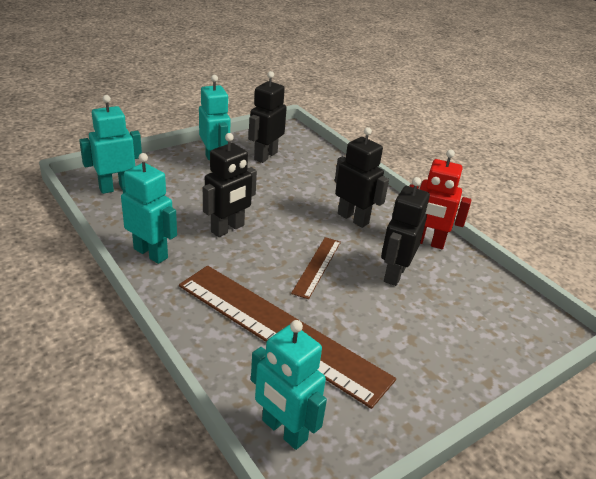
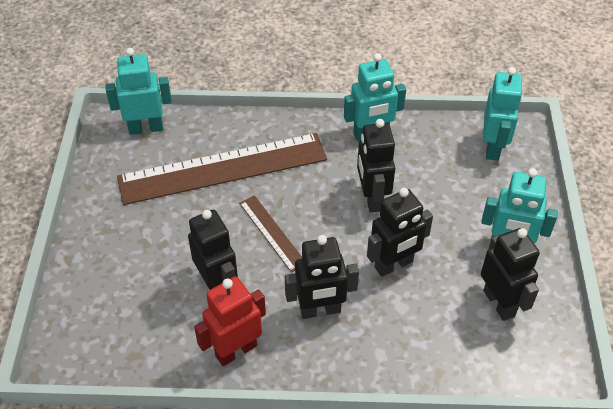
camera: 130 degrees right, 15 degrees up
(281, 200) = (394, 265): none -> black robot

